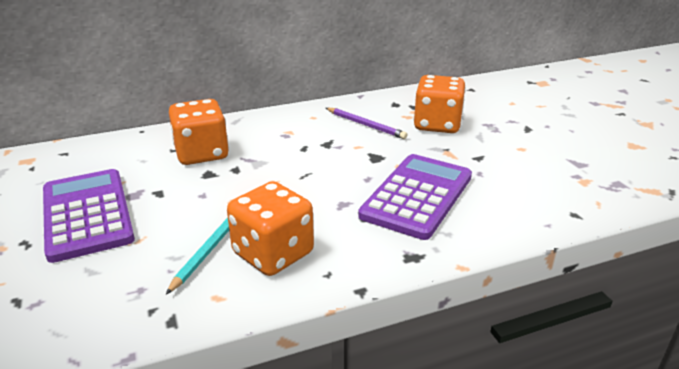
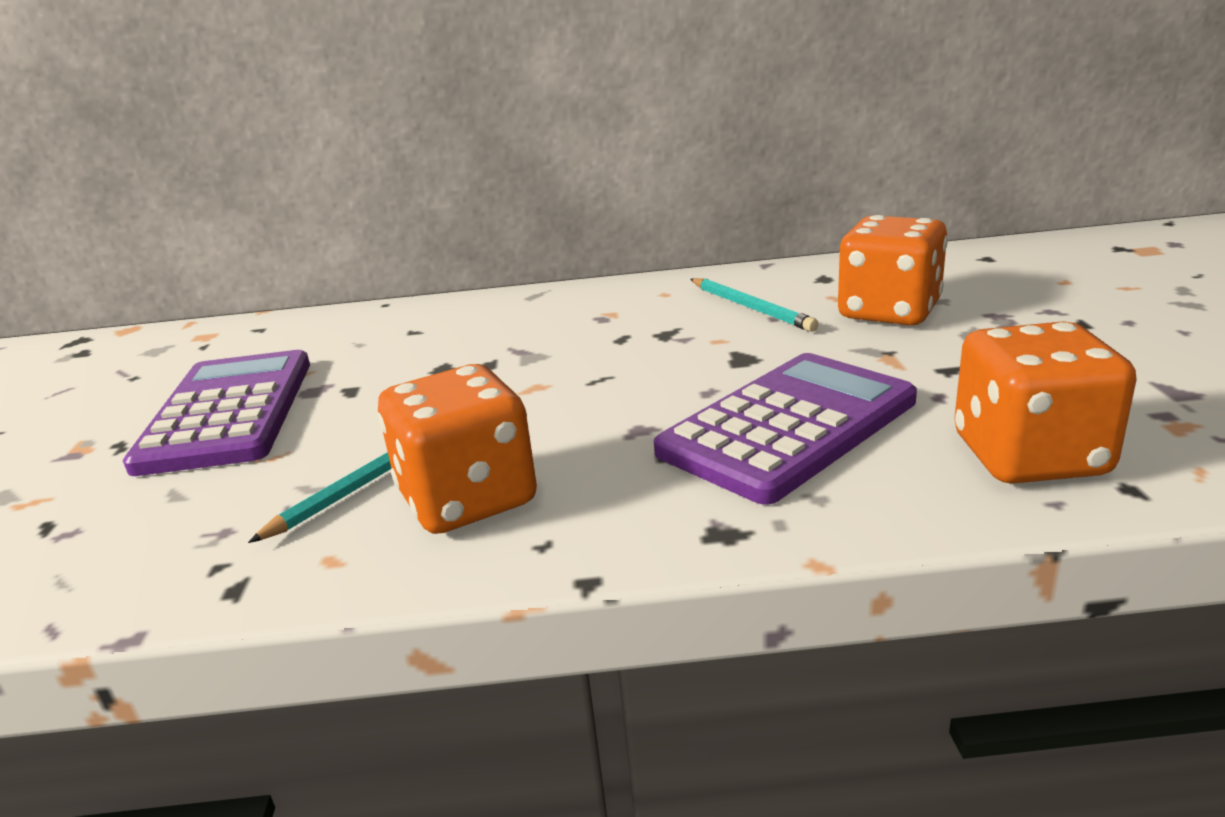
camera: 20 degrees right, 5 degrees down
(201, 154) = (451, 338): orange dice -> orange dice (1029, 456)
(365, 125) = (750, 308): purple pencil -> turquoise pencil

